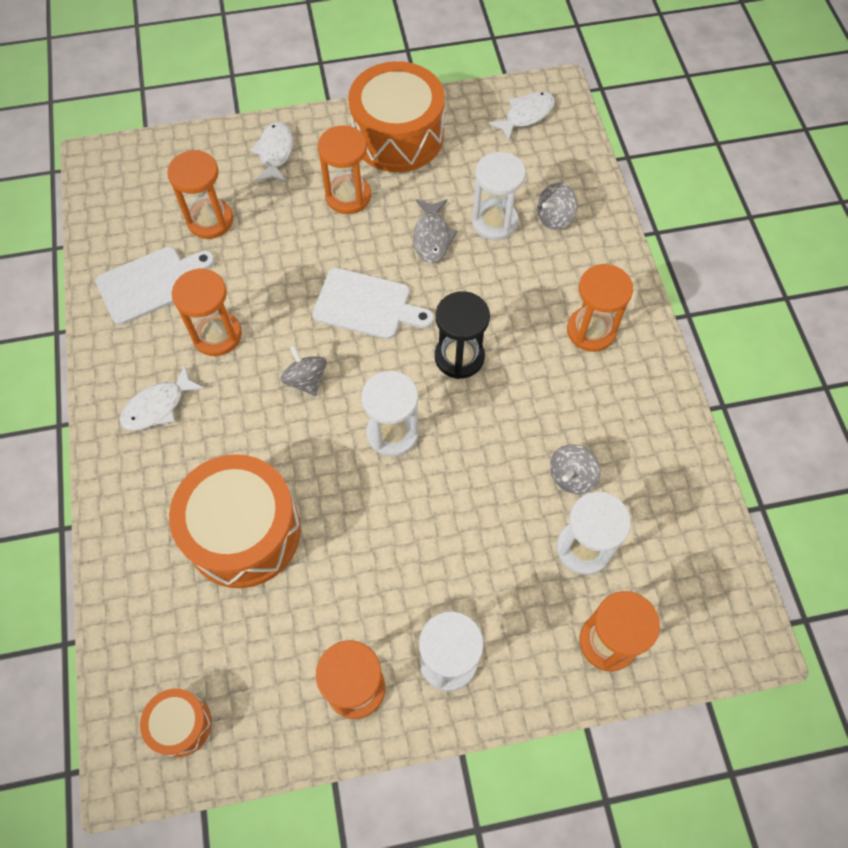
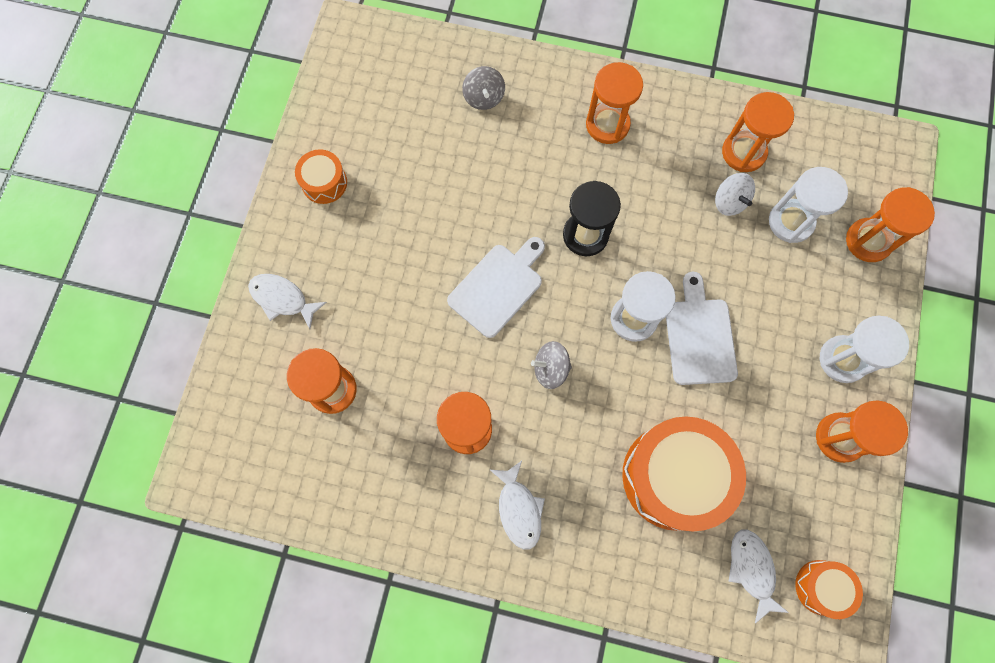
camera: 65 degrees left, 10 degrees up
(151, 283) = (379, 471): white cutting board -> white cutting board (699, 336)
(348, 196) = (371, 254): orange hourglass -> orange hourglass (743, 152)
(398, 136) = (324, 182): orange drum -> orange drum, size x0.49
(432, 237) = (453, 203): grey fish -> none
(494, 222) = (463, 146): white hourglass -> none
(526, 115) = (361, 67): white fish -> white fish (751, 569)
(571, 476) = (729, 202): grey spinning top -> white spinning top

